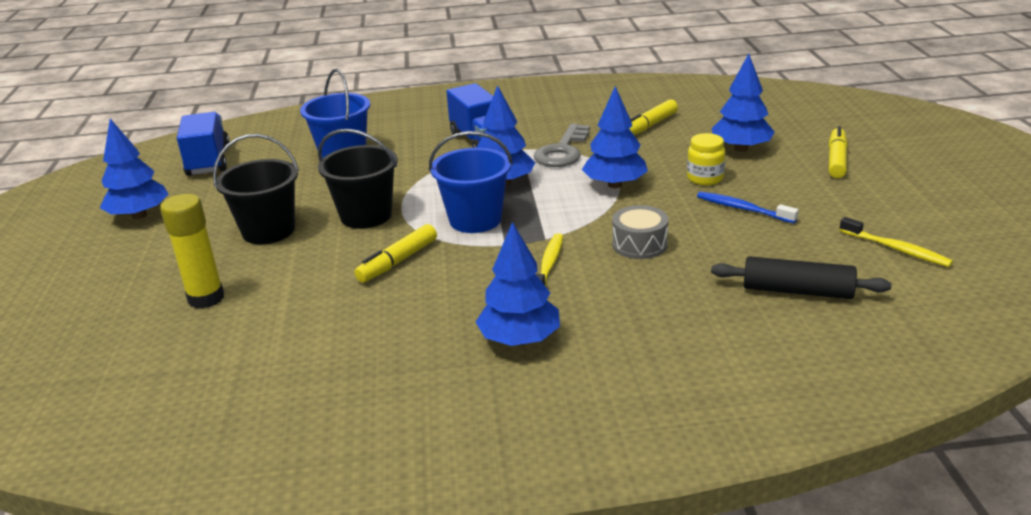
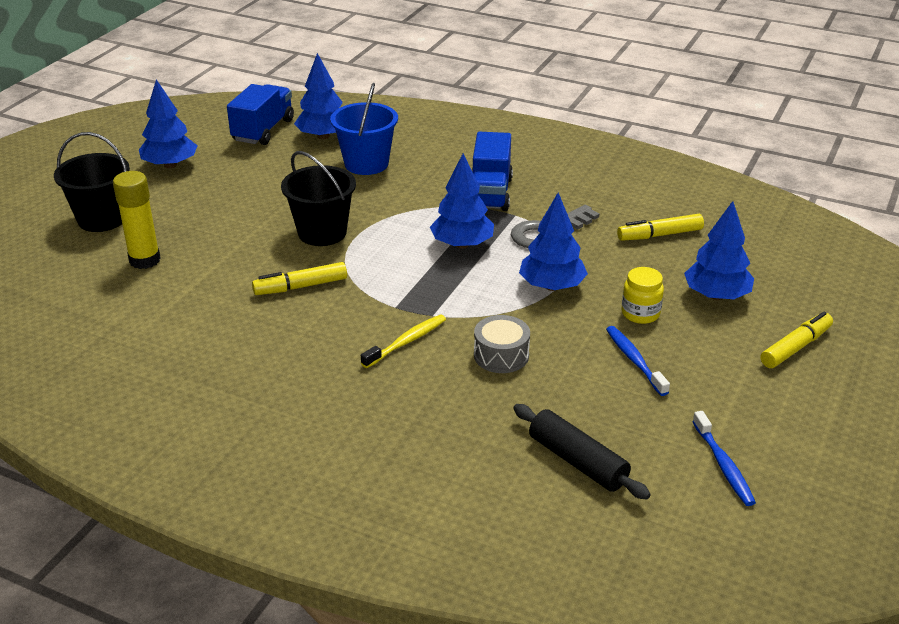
camera: 30 degrees right, 5 degrees up
(268, 231) = (241, 217): black bucket -> black bucket (102, 219)
(475, 220) = (398, 272): blue bucket -> none
(519, 340) = (311, 397): blue tree -> blue tree (323, 136)
(896, 249) = (723, 465): yellow toothbrush -> blue toothbrush

